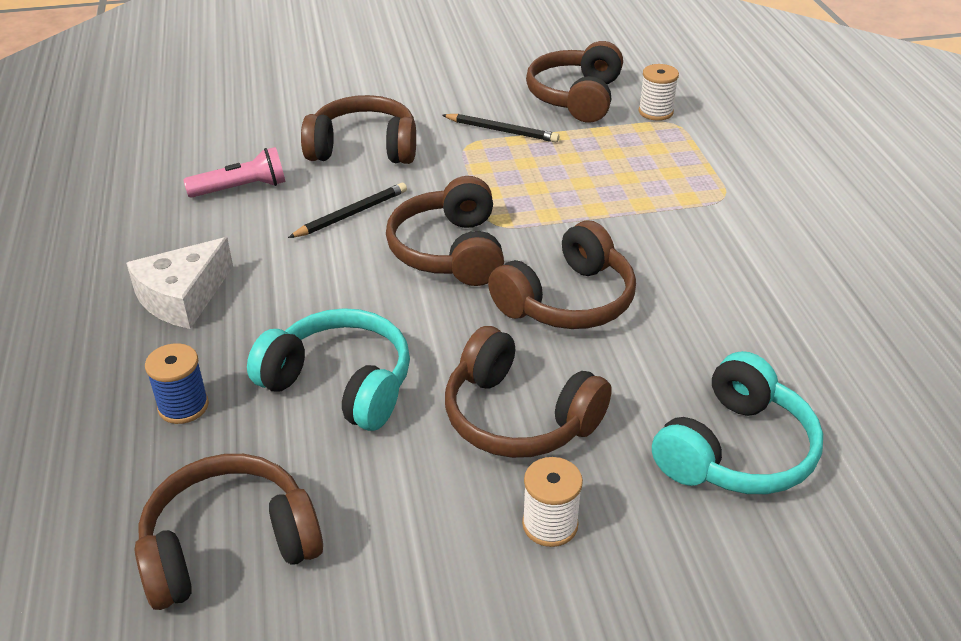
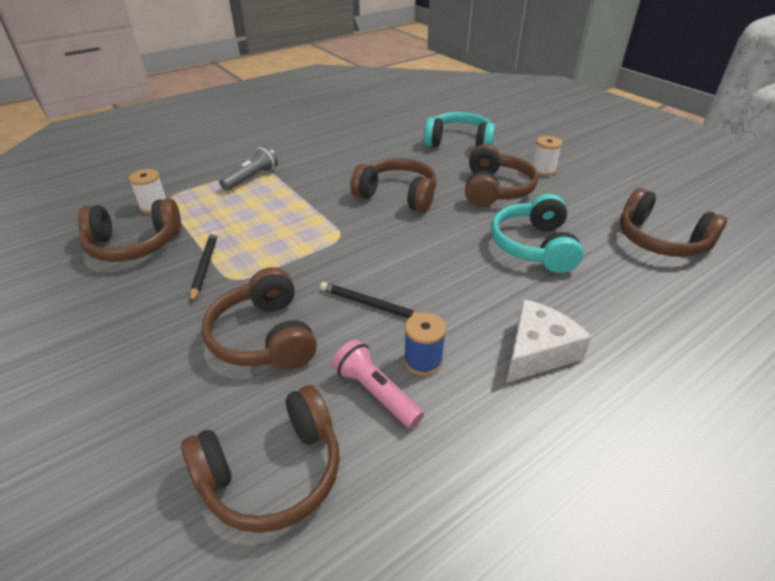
camera: 115 degrees left, 0 degrees up
(183, 297) = (537, 351): white cheese -> white cheese turned 60 degrees counterclockwise
(183, 406) = (616, 297): blue spool -> blue spool (423, 361)
(450, 251) = (383, 245): brown headphones -> brown headphones (273, 472)
(698, 185) = (251, 178): none -> grey flashlight

